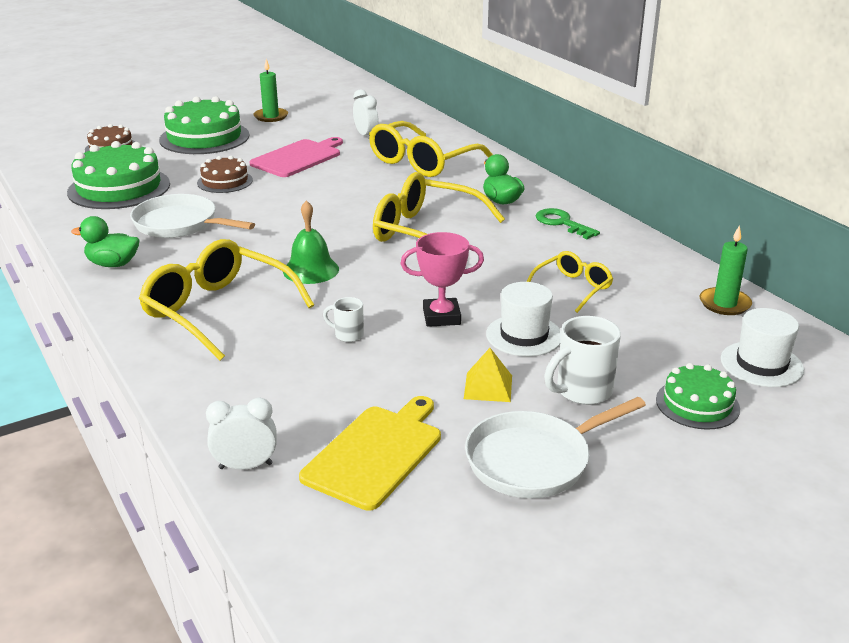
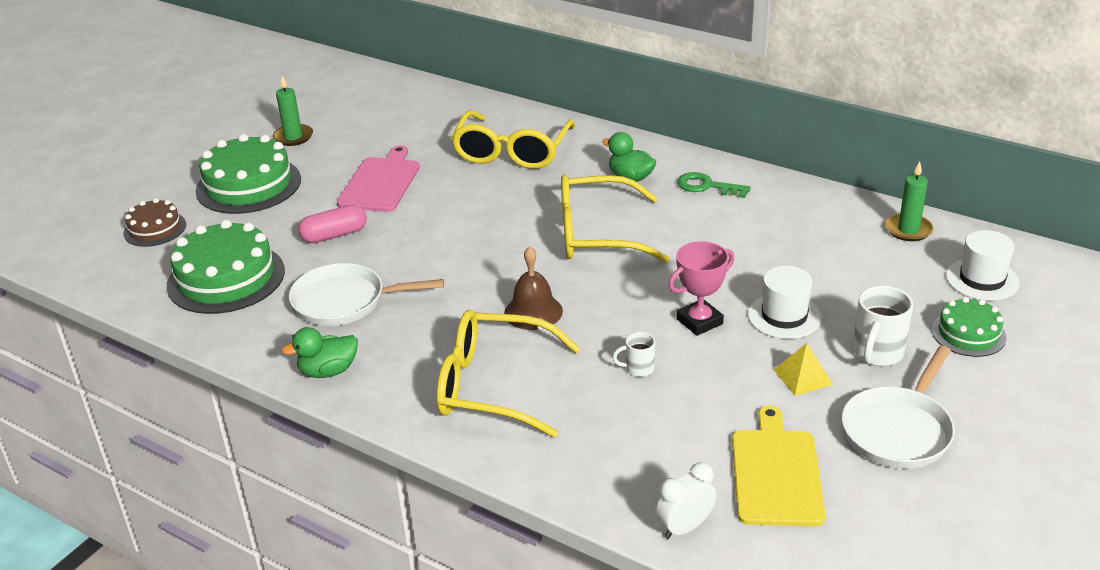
camera: 25 degrees left, 5 degrees up
(225, 181) = (334, 235): brown cake -> pink capsule
(311, 270) = (533, 311): green bell -> brown bell
(366, 135) = (422, 134): white clock -> none
(573, 288) = (778, 254): yellow glasses -> none

